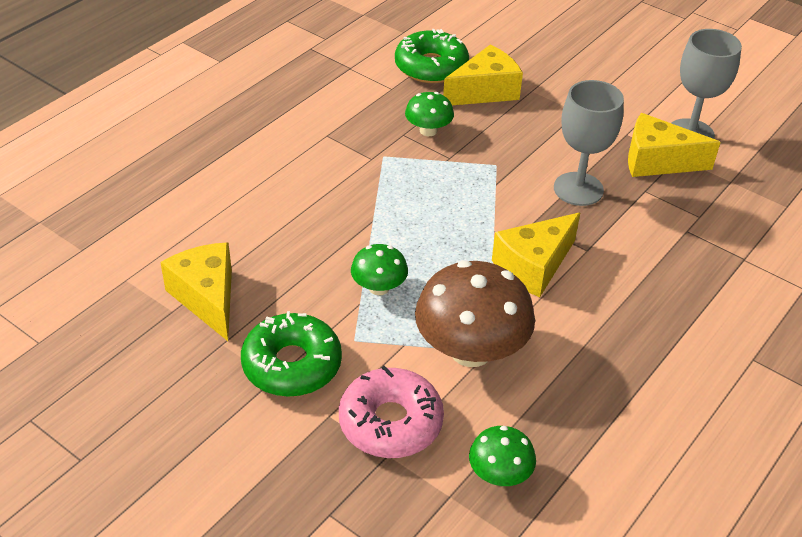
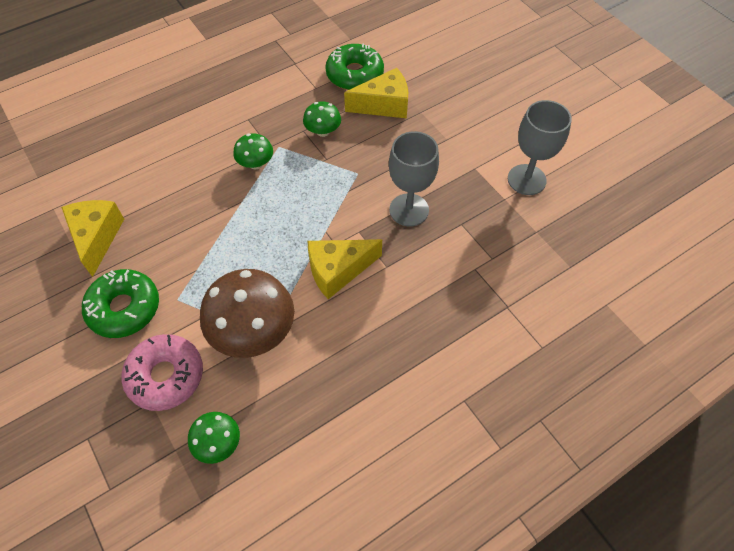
camera: 20 degrees right, 15 degrees up
(379, 287) = (216, 260): green mushroom -> green mushroom (256, 163)
(657, 161) = (485, 199): yellow cheese -> none

